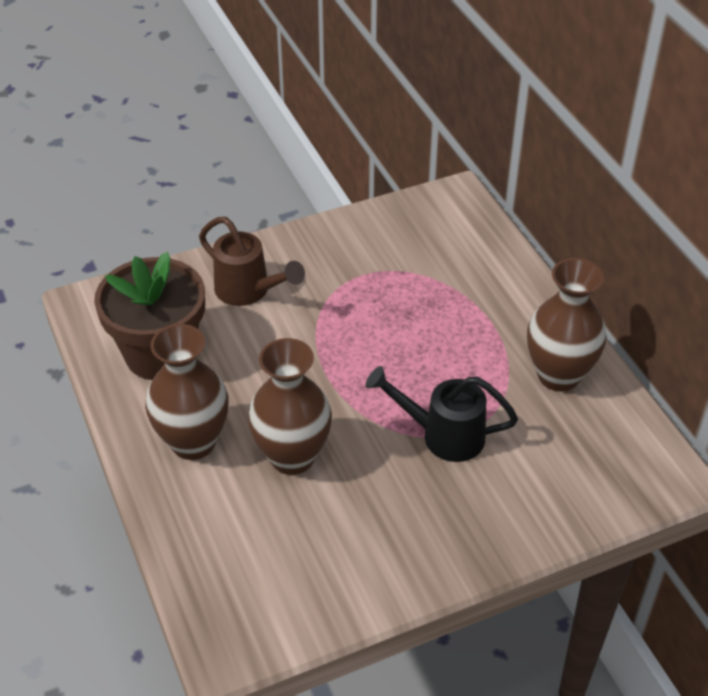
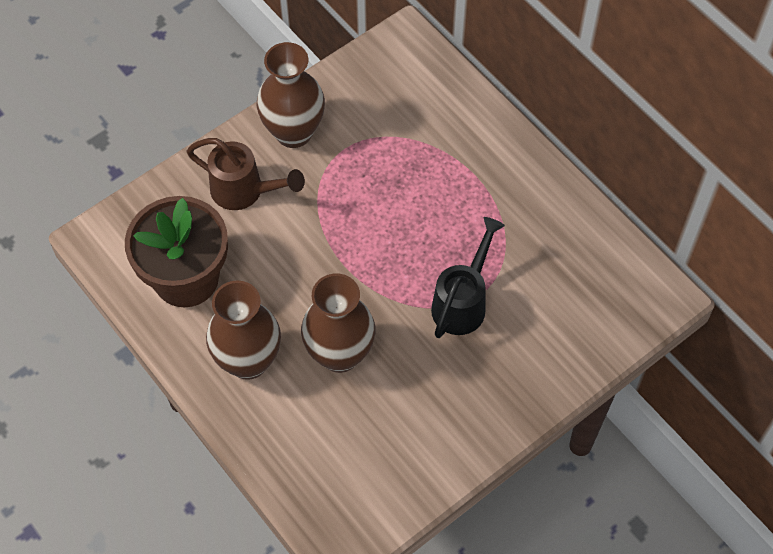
camera: 15 degrees left, 15 degrees up
(443, 435) = (463, 302): black watering can -> black watering can turned 120 degrees clockwise
(558, 375) = (547, 217): brown vase -> brown vase (293, 132)

